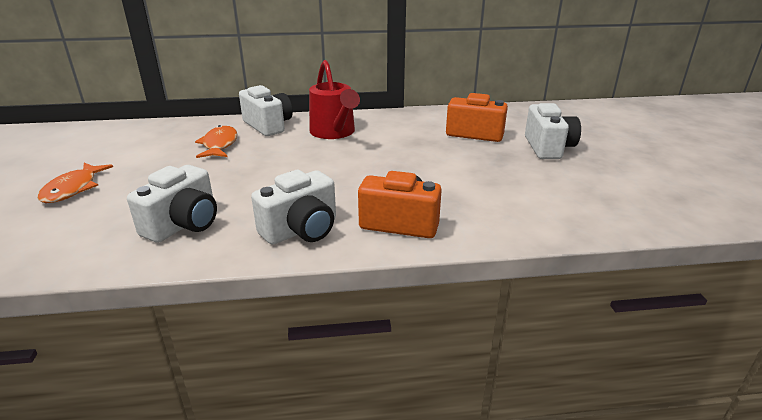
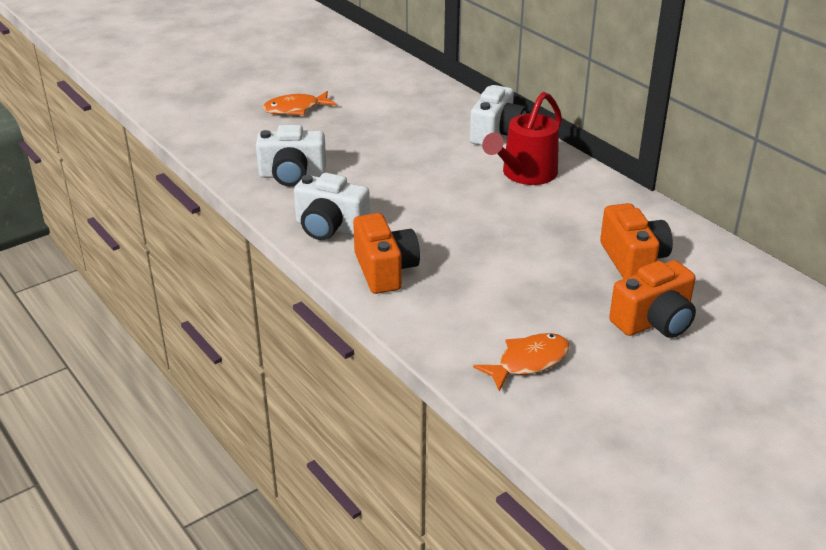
camera: 60 degrees right, 5 degrees up
(219, 145) = (429, 129): orange fish -> orange fish (528, 362)
(548, 147) = (654, 321): white camera -> orange camera

